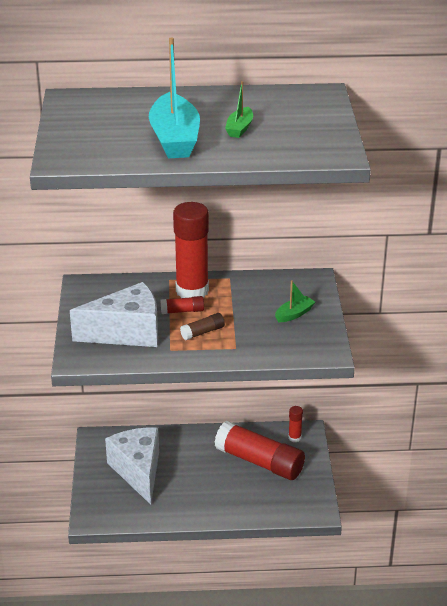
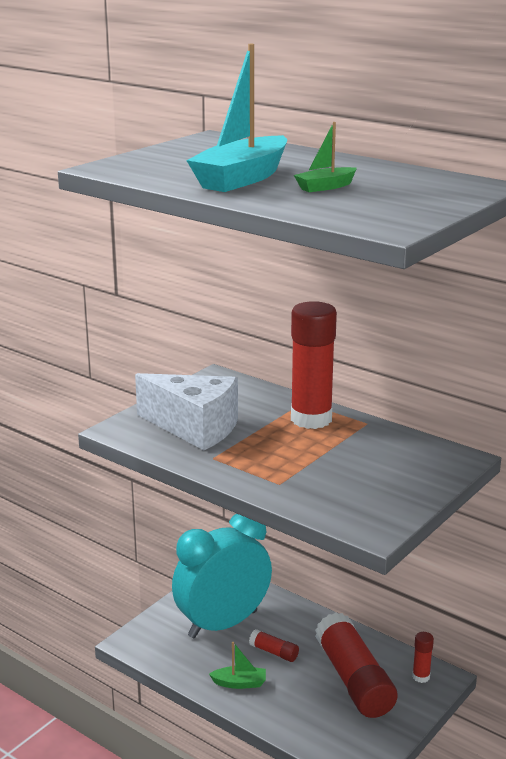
camera: 40 degrees right, 10 degrees down
(138, 471) = (222, 624): white cheese -> turquoise clock
(182, 311) = (275, 431): red glue stick -> red glue stick (274, 652)
(202, 332) = (267, 456): brown glue stick -> none
(294, 314) = (389, 480): green boat -> green boat (240, 683)

